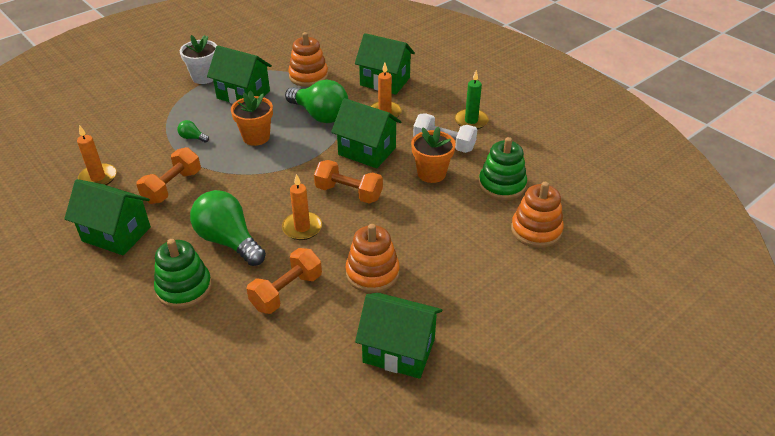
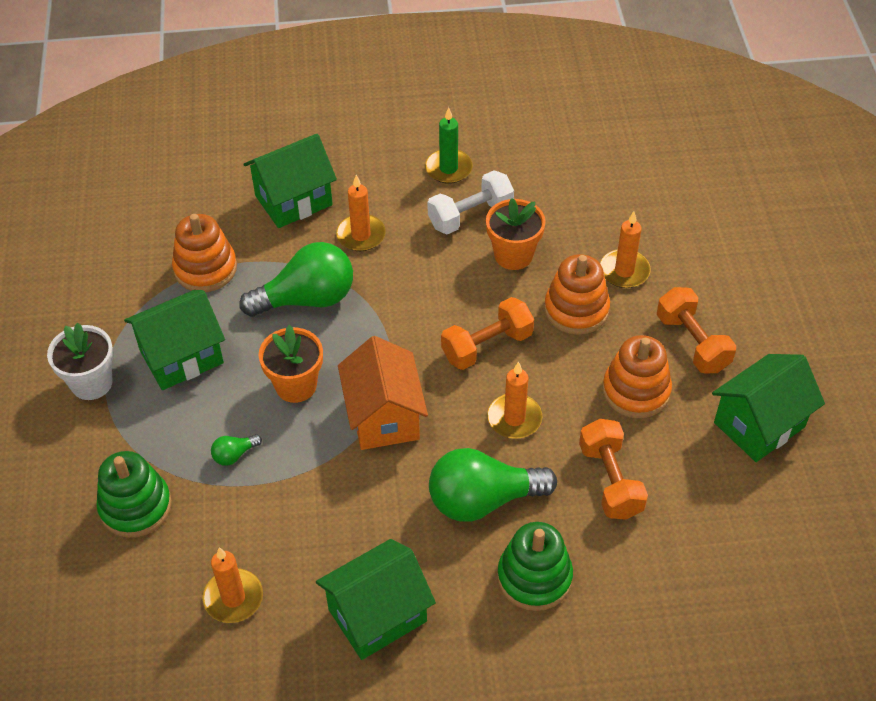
camera: 55 degrees left, 10 degrees up
(172, 187) = (327, 518): orange dumbbell -> orange dumbbell (692, 343)
(260, 176) = (384, 416): none -> orange house
(367, 151) = (423, 290): green house -> none
(470, 225) = (624, 271): none -> orange candle
(502, 185) = (581, 208): green stacking toy -> green stacking toy (135, 506)
(536, 230) = (671, 224): orange stacking toy -> orange stacking toy (576, 309)

